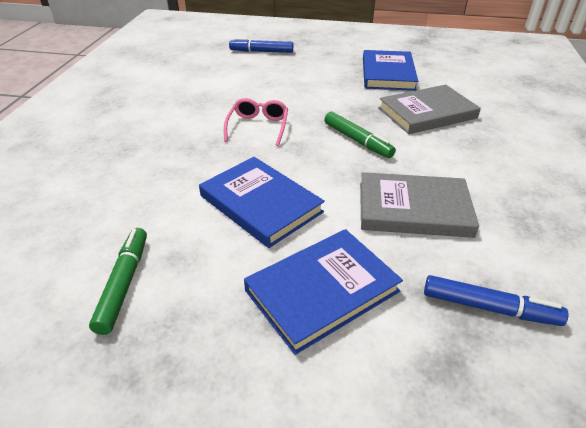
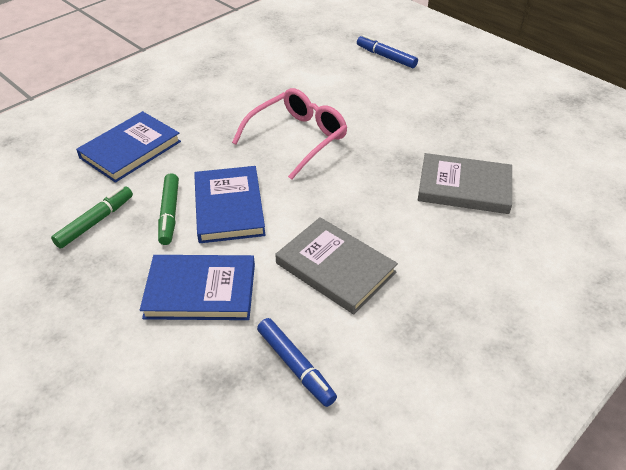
camera: 35 degrees right, 5 degrees up
(258, 127) = (297, 138): pink glasses -> pink glasses, size x1.61
(357, 141) = (364, 187): green marker -> green marker (169, 213)
(387, 74) = (481, 128): blue book -> blue book (130, 149)

